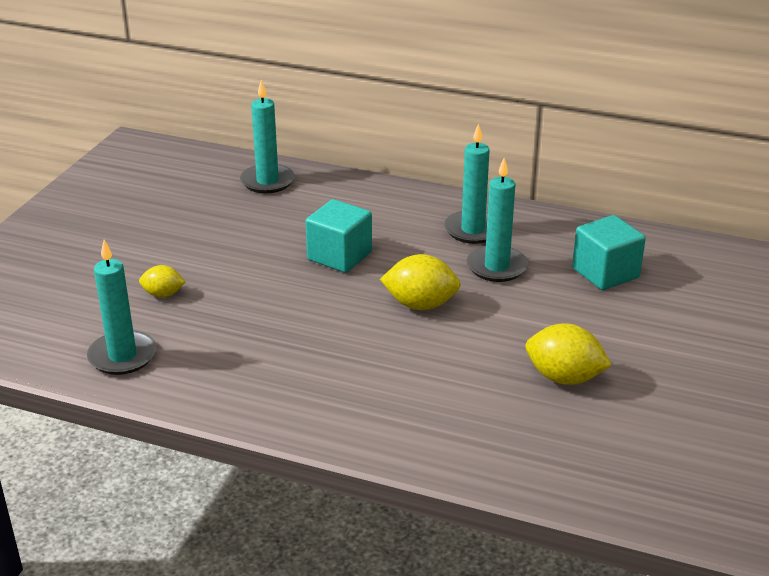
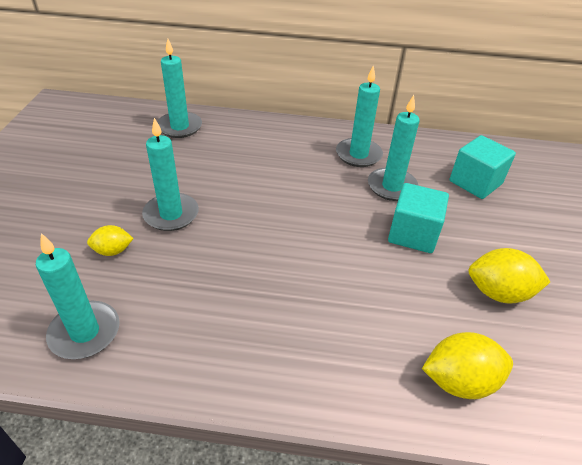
camera: 15 degrees left, 10 degrees up
(232, 268) = (171, 214): none -> turquoise candle
(339, 256) = (261, 191): turquoise cube -> turquoise cube (413, 234)
(420, 305) = (347, 232): yellow lemon -> yellow lemon (459, 381)

